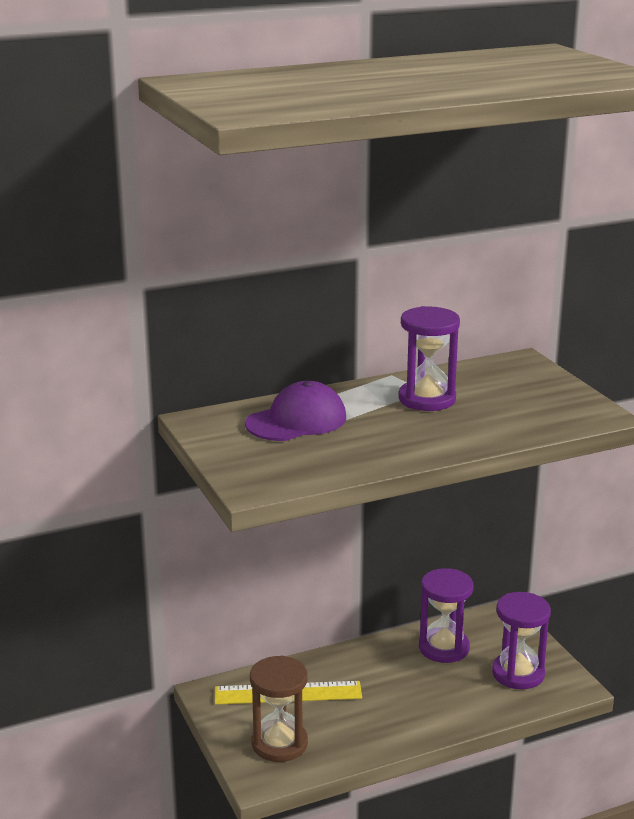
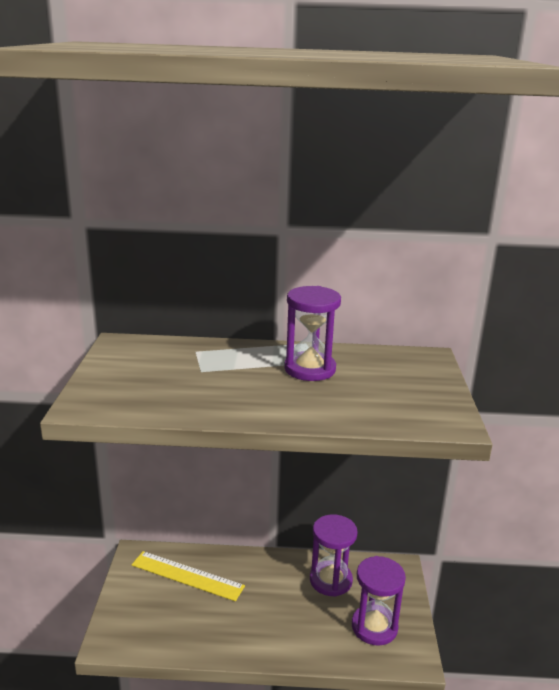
camera: 25 degrees right, 0 degrees up
(279, 743) = (146, 617): brown hourglass -> none
(296, 421) = (187, 361): purple cap -> none

